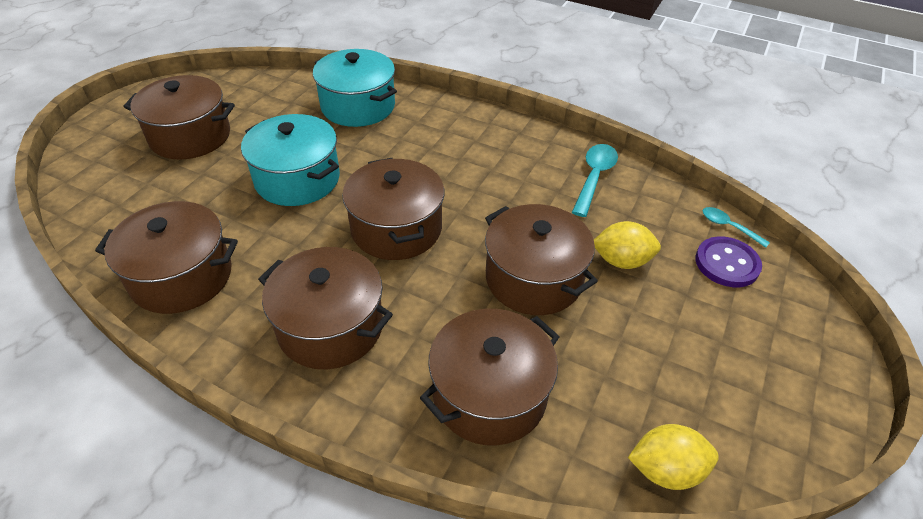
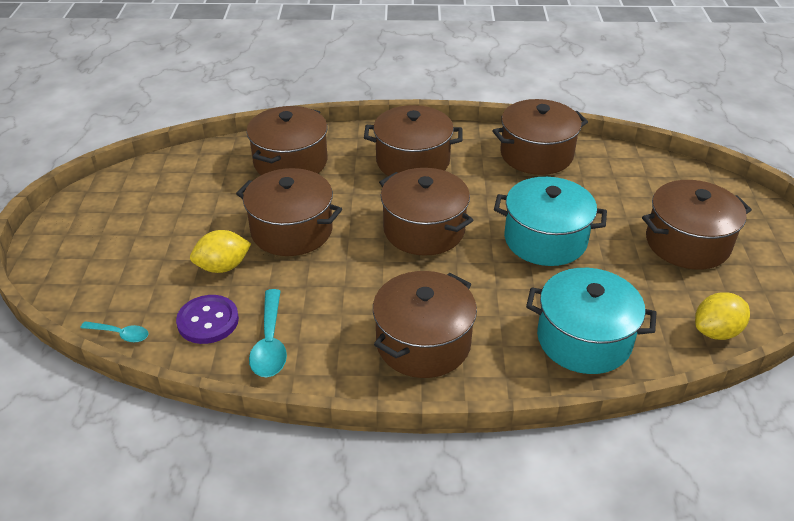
camera: 155 degrees right, 5 degrees down
(473, 140) = (423, 343): none -> brown pot
(666, 469) = (175, 163): yellow lemon -> yellow lemon (716, 331)
(727, 263) = (126, 296): purple button -> purple button (208, 321)

